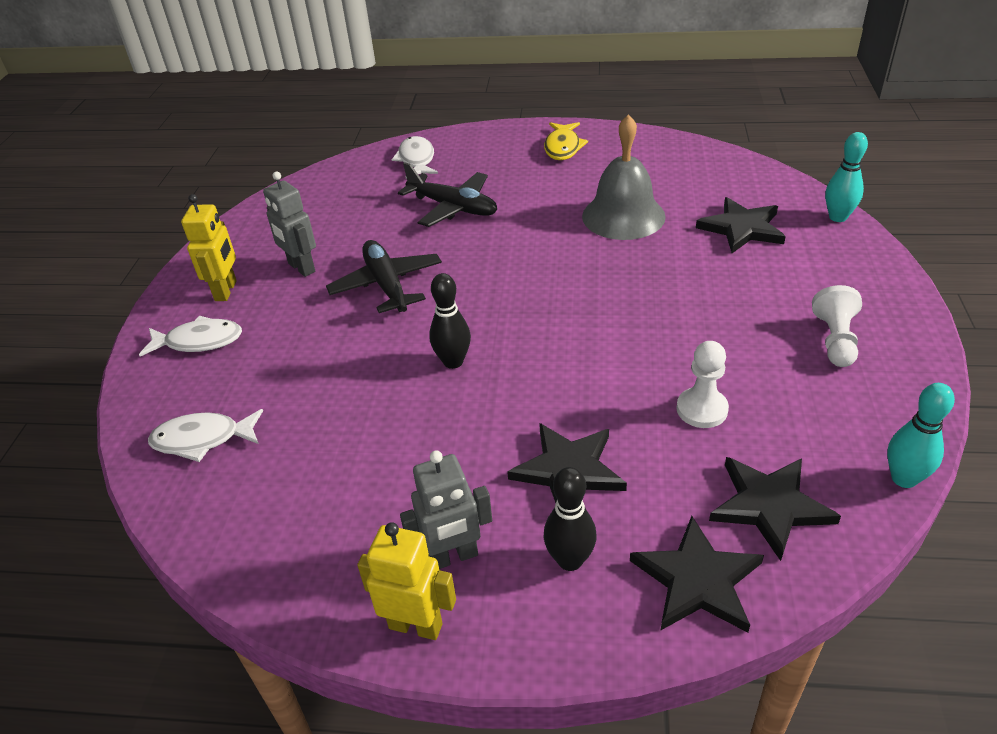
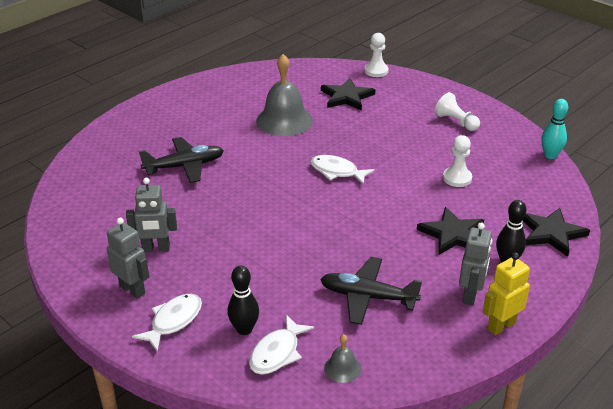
camera: 55 degrees left, 5 degrees down
(213, 506) = (342, 368): none -> grey bell
(226, 291) = (132, 289): yellow robot -> grey robot
(387, 285) = (226, 223): black plane -> black plane (367, 297)
(416, 160) = (107, 154): white fish -> white fish (337, 171)
(453, 362) = (329, 231): black bowling pin -> black bowling pin (244, 329)
(563, 147) = (187, 103): yellow fish -> none
(769, 506) = (531, 193): black star -> none
(837, 217) = (376, 71): turquoise bowling pin -> white pawn

